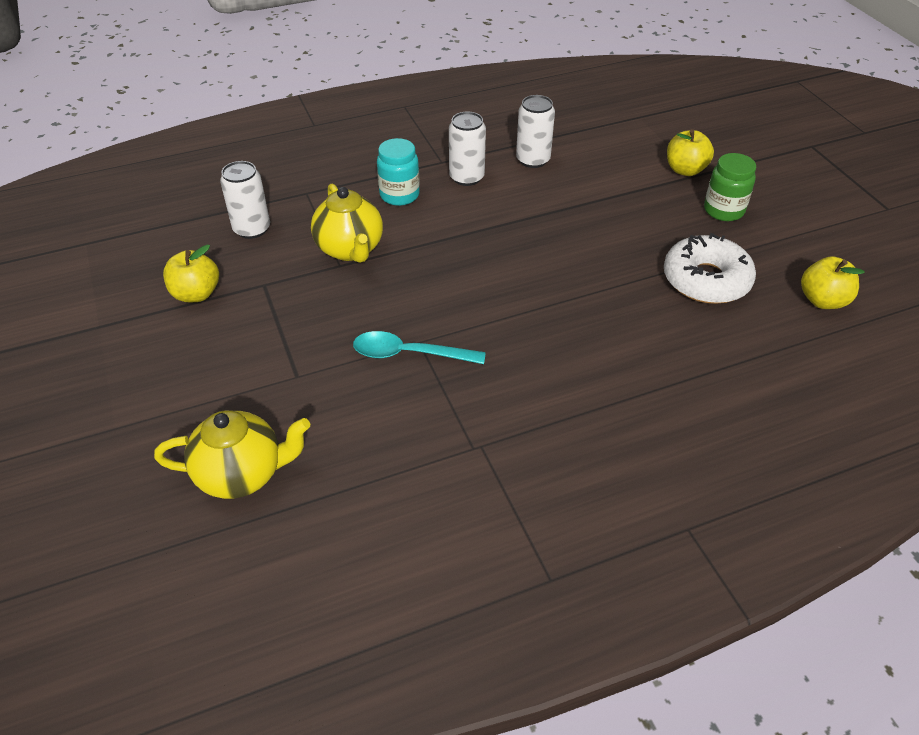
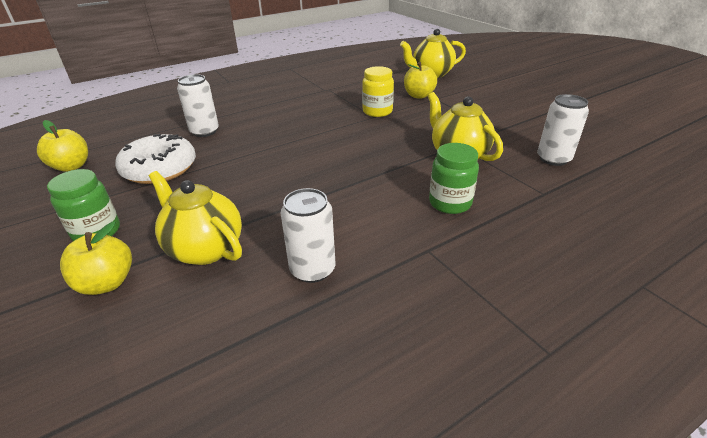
camera: 170 degrees right, 10 degrees down
(196, 294) = (538, 120): yellow apple -> yellow apple (418, 95)
(399, 195) = (450, 203): turquoise jar -> green jar
(409, 354) = (377, 111): turquoise spoon -> yellow jar
(466, 177) = (388, 232): white can -> white can (204, 131)
(619, 184) = (205, 249): none -> yellow teapot

